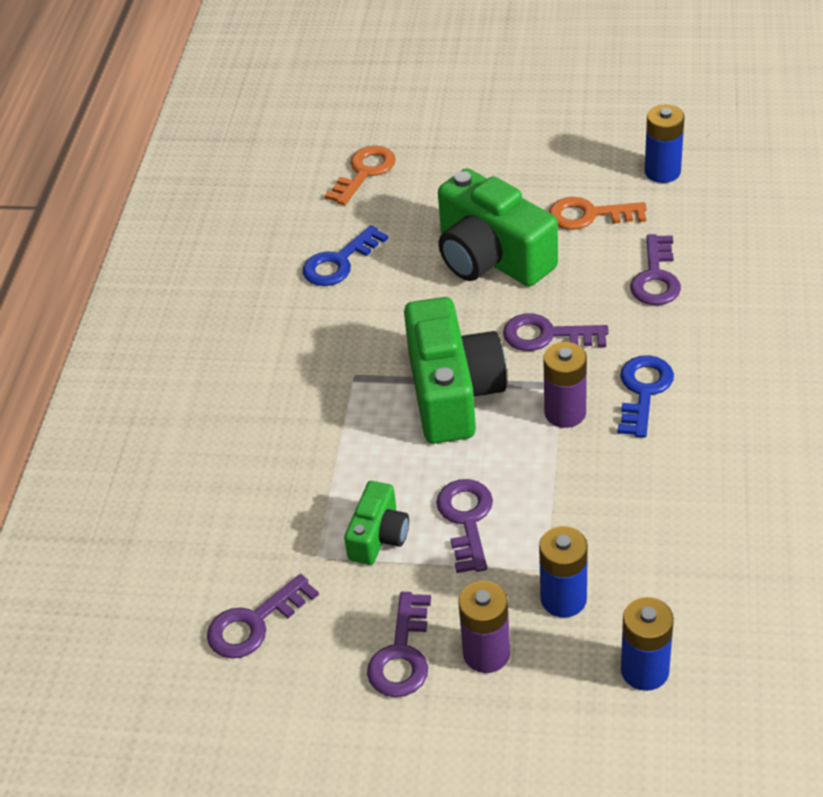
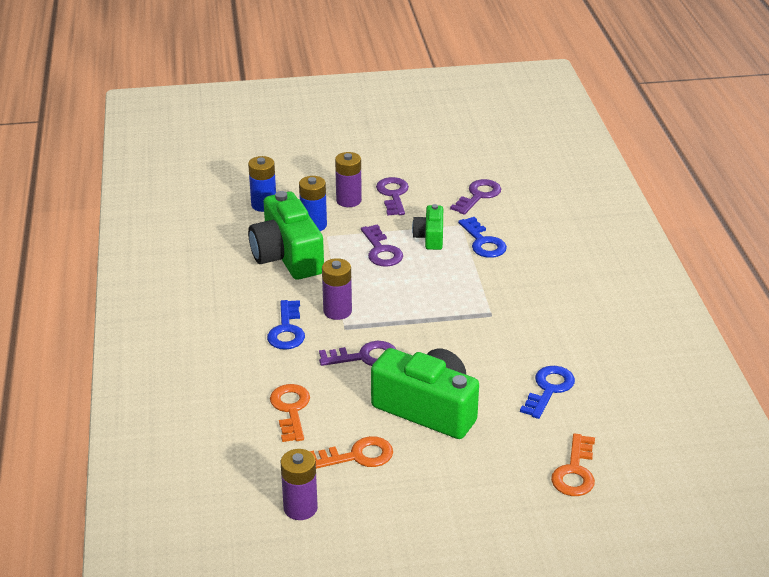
camera: 160 degrees right, 10 degrees down
(300, 511) = (483, 242): none -> blue key
(452, 392) = (418, 313): green camera -> green camera (287, 256)
(656, 277) = (290, 410): purple key -> orange key
(662, 172) = (300, 508): blue battery -> purple battery

